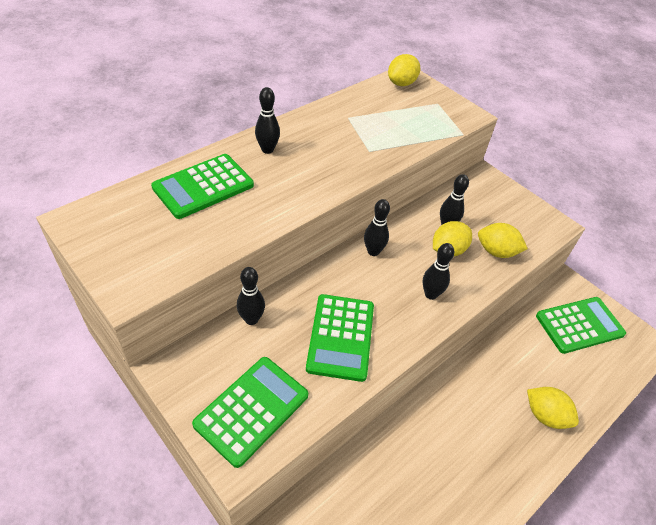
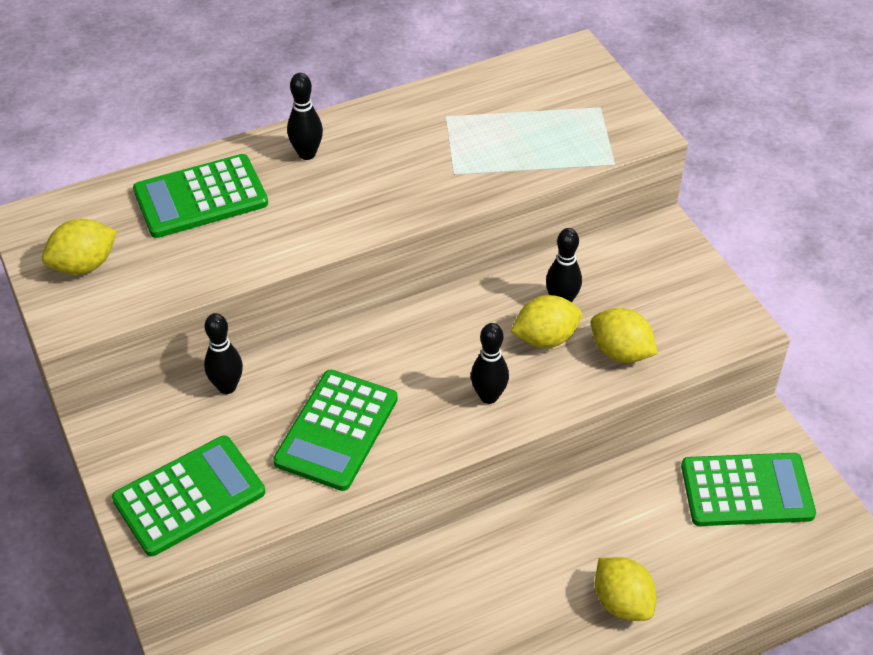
camera: 20 degrees right, 0 degrees up
(373, 251) = (431, 323): black bowling pin -> none
(401, 83) = (558, 66): yellow lemon -> yellow lemon (84, 265)

